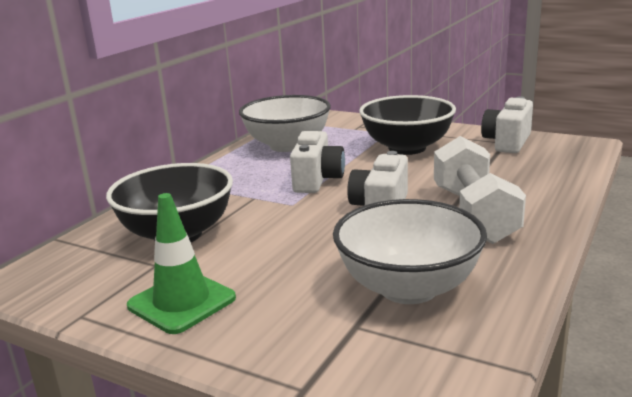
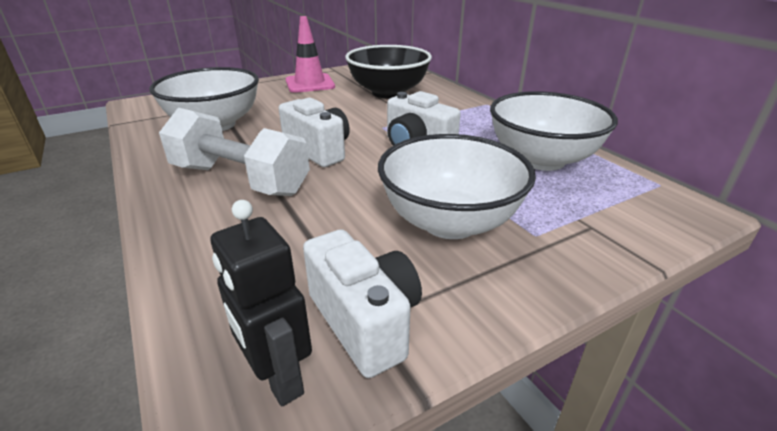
camera: 120 degrees right, 10 degrees up
(181, 302) = (310, 84): green traffic cone -> pink traffic cone
(407, 148) = (450, 222): black bowl -> white bowl
(558, 145) = (278, 378): none -> black robot

